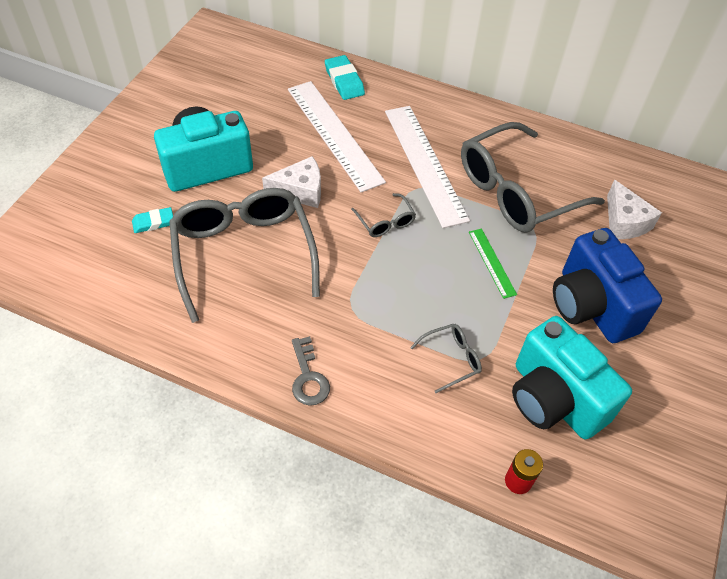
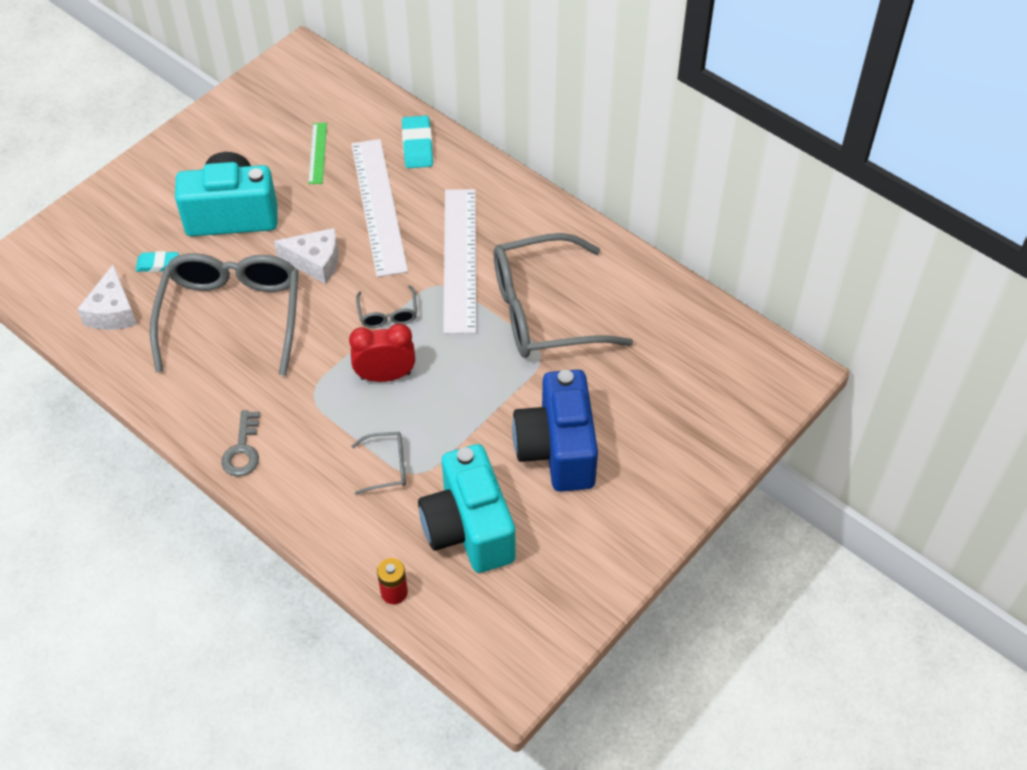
camera: 20 degrees right, 0 degrees up
(409, 276) = (385, 376): none -> red clock
(492, 262) = (477, 381): green ruler -> green ruler (317, 153)
(624, 222) = (644, 370): white cheese -> white cheese (113, 311)

